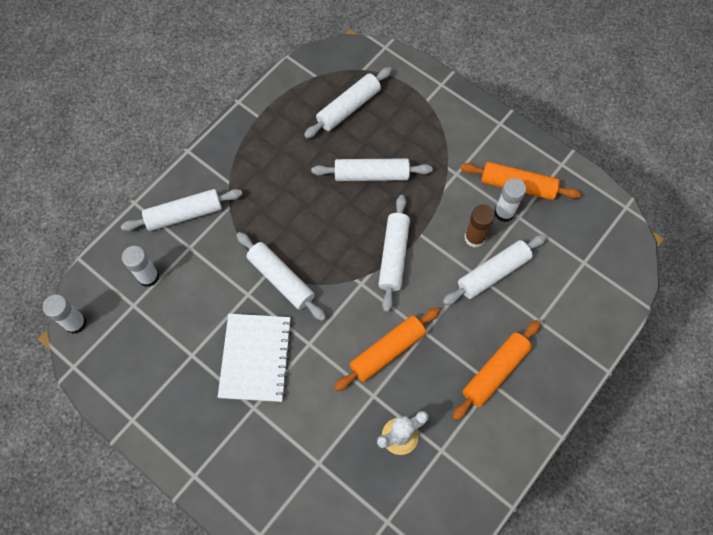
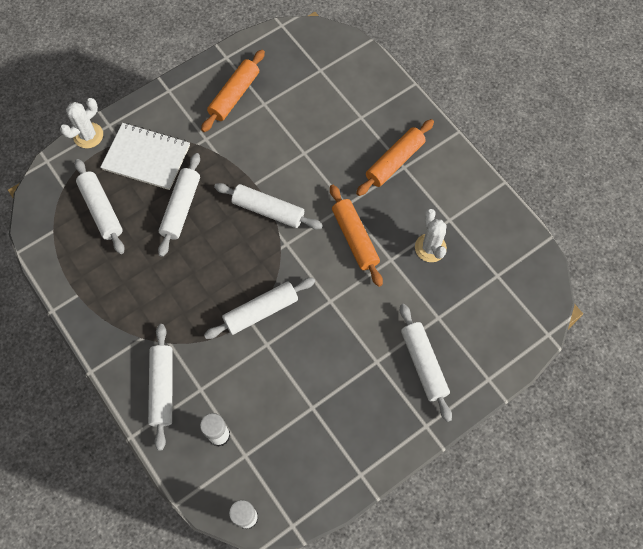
camera: 75 degrees left, 0 degrees up
(255, 358) = (331, 350): white notebook -> white notebook (146, 157)
(423, 71) = (88, 135): none -> white cactus
(474, 238) = (272, 142): brown glue stick -> none
(493, 273) = (309, 138): white rolling pin -> white rolling pin (423, 364)
(495, 372) = (395, 162): orange rolling pin -> orange rolling pin turned 75 degrees clockwise
(504, 212) = (256, 113): white glue stick -> none

